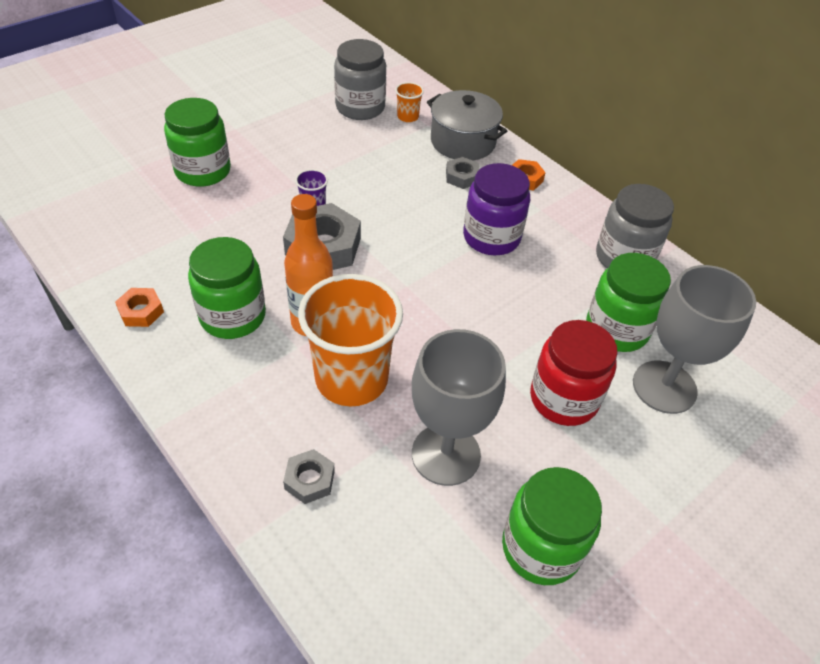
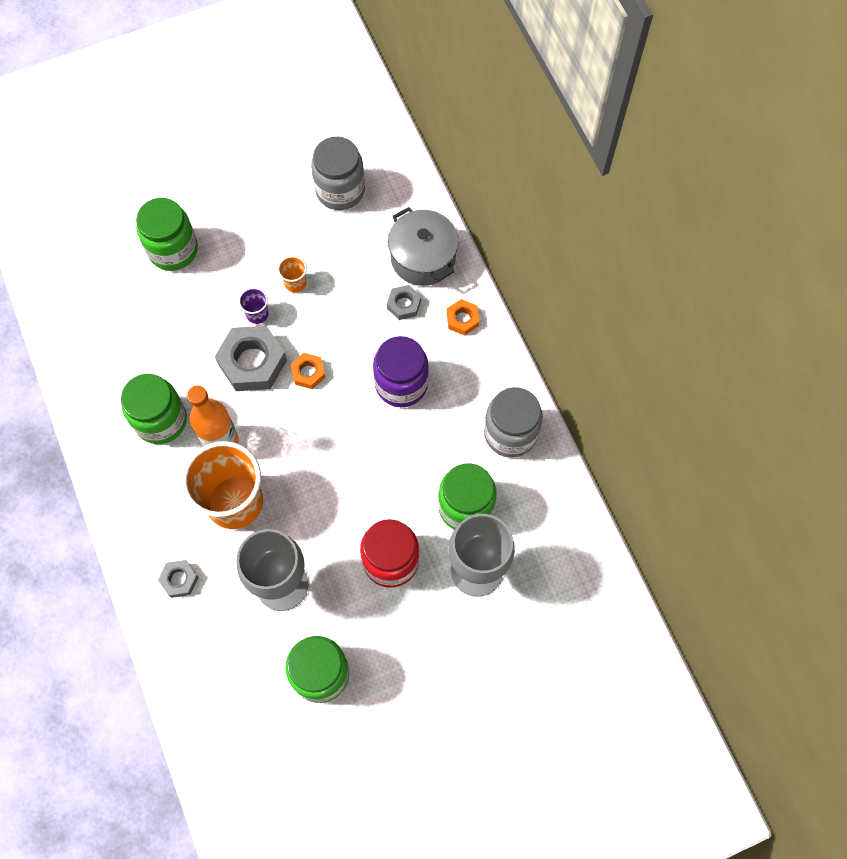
camera: 20 degrees right, 20 degrees up
(141, 311) = (92, 399): orange nut -> orange nut (308, 373)
(408, 117) = (382, 212): orange cup -> orange cup (295, 283)

